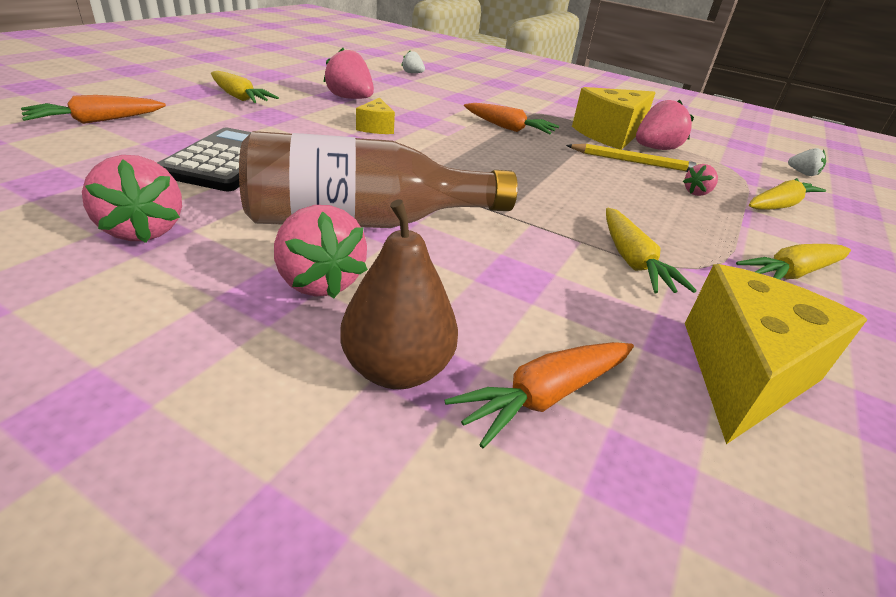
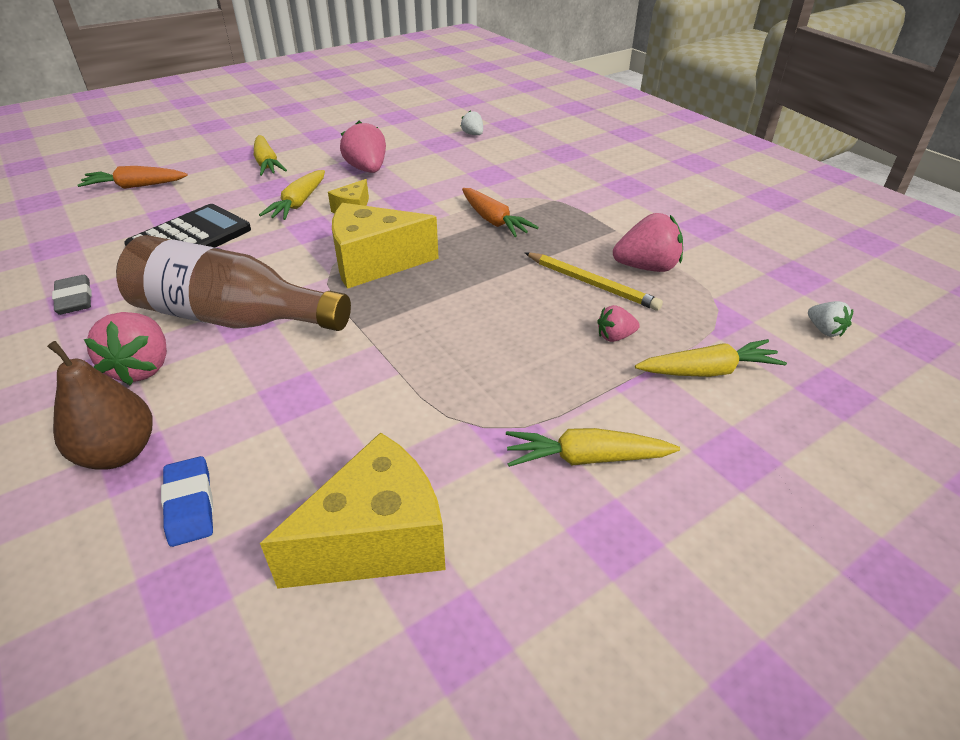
camera: 30 degrees right, 5 degrees up
(143, 230) = (75, 299): pink strawberry -> grey eraser
(544, 397) = (190, 505): orange carrot -> blue eraser
(610, 135) = (611, 241): yellow cheese -> yellow cheese (374, 263)
(633, 261) = (422, 405): yellow carrot -> yellow carrot (298, 204)

